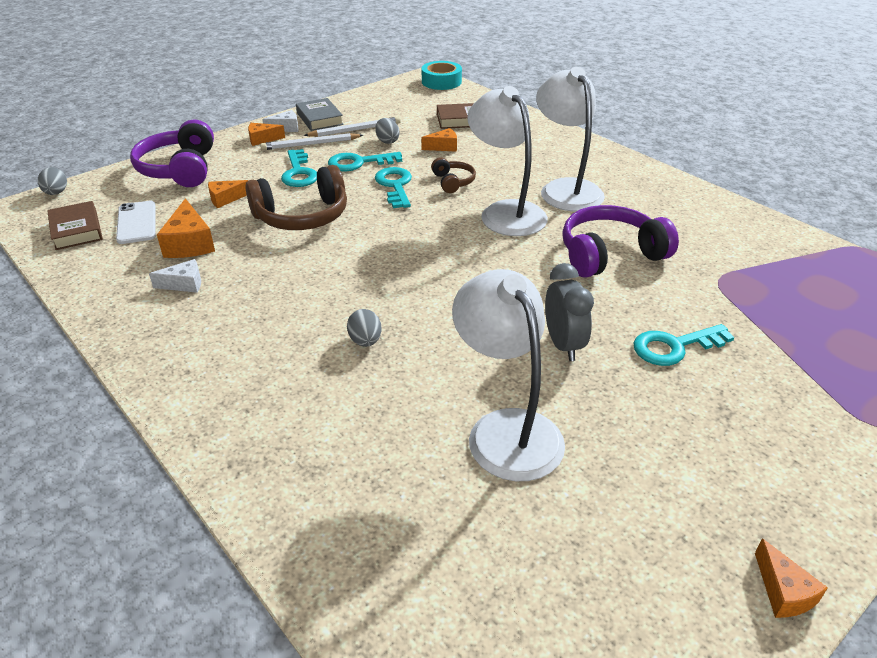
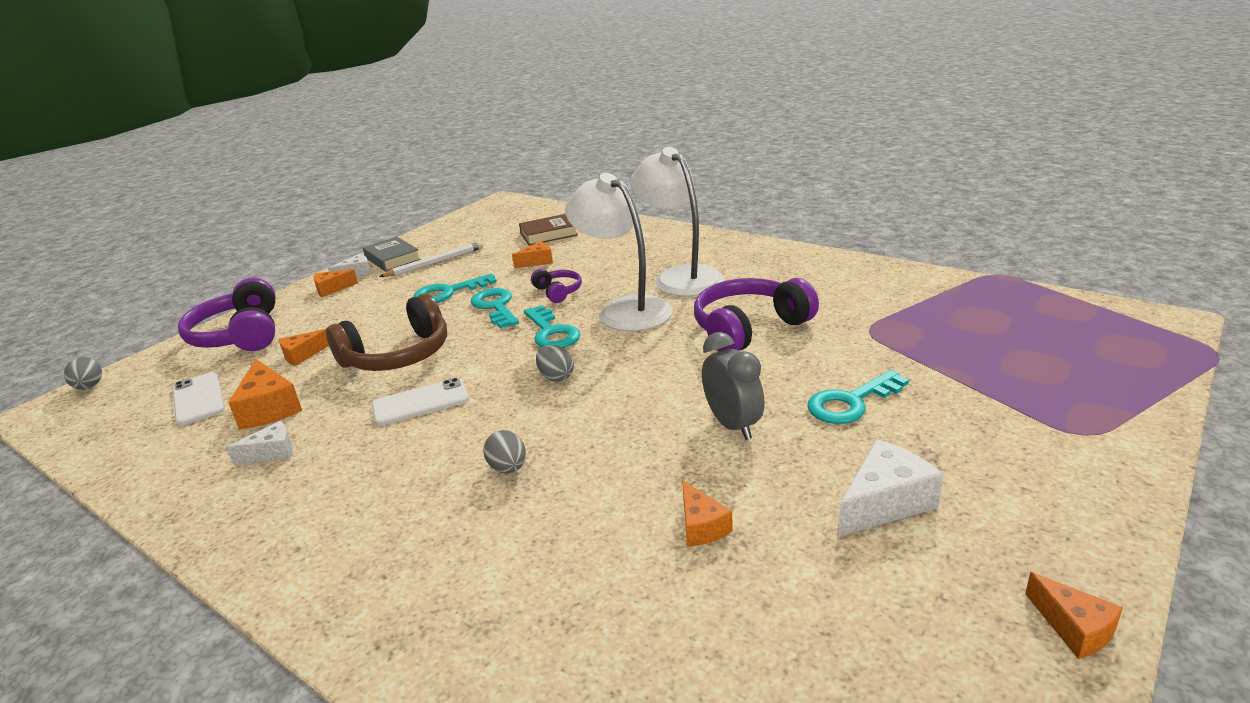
camera: 10 degrees left, 10 degrees down
(76, 230) = (122, 421): brown book -> none
(299, 173) = (383, 314): turquoise key -> turquoise key (551, 333)
(310, 144) = (388, 284): white pencil -> none
(310, 265) = (420, 402): none -> white phone
(387, 141) = (474, 266): grey egg -> grey egg (556, 377)
(441, 82) = (516, 204): turquoise tape -> none
(453, 182) = (558, 292): brown headphones -> purple headphones
(506, 429) = (701, 526): white lamp -> orange cheese
(668, 445) = (885, 502): none -> white cheese

